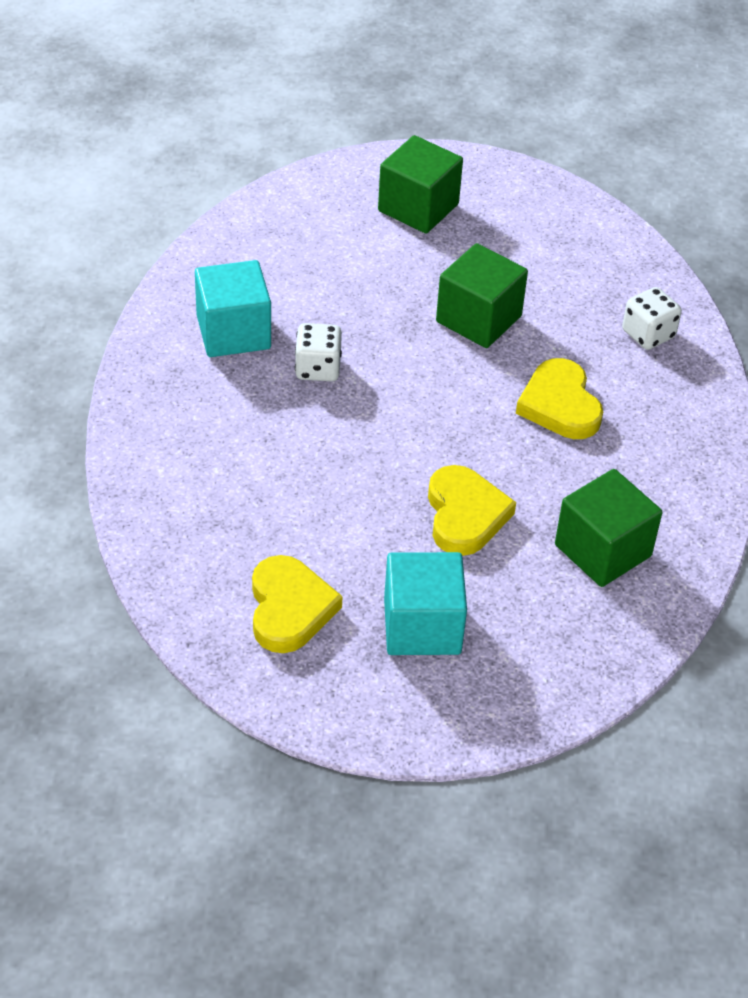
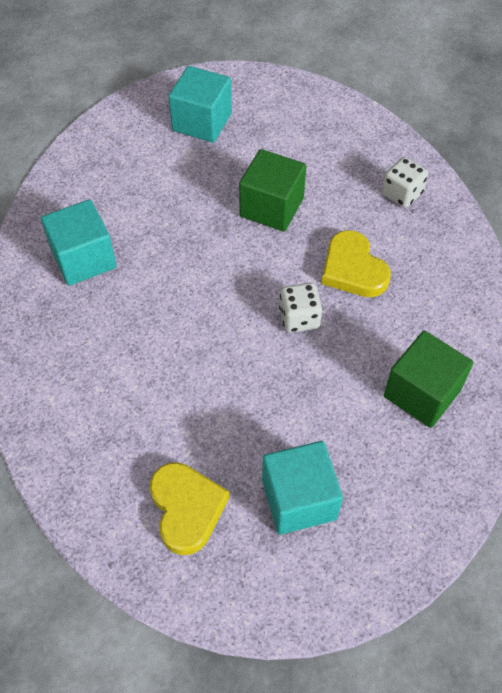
camera: 10 degrees left, 10 degrees up
(318, 368) = (158, 277): white dice -> white dice (299, 318)
(418, 208) = (202, 122): green cube -> turquoise cube
(465, 515) = (306, 385): yellow heart -> none

